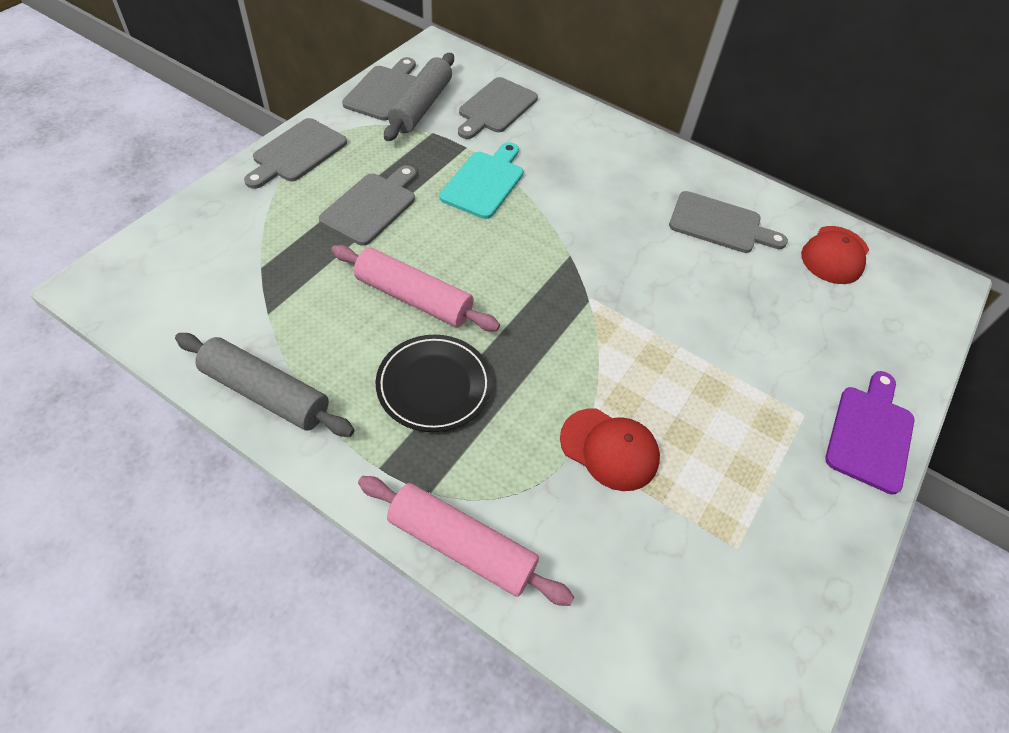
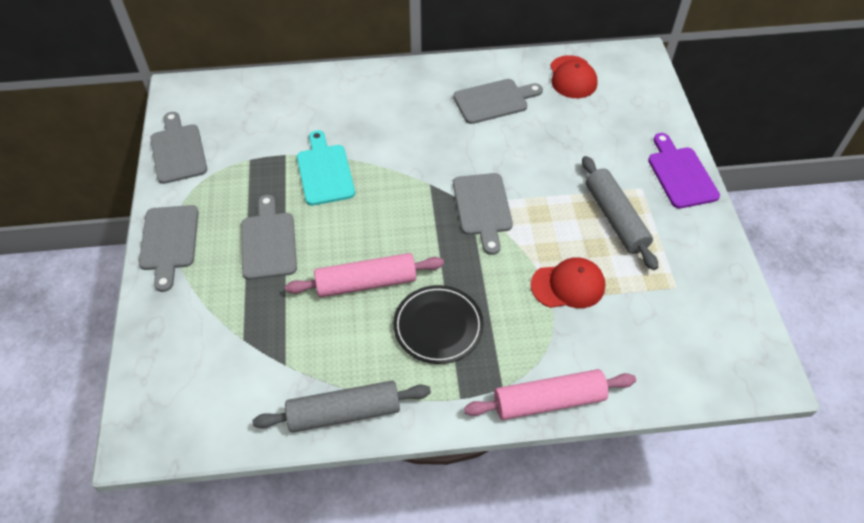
camera: 35 degrees left, 0 degrees up
(421, 106) = (219, 145): grey rolling pin -> grey rolling pin (615, 218)
(495, 108) = (273, 111): grey cutting board -> grey cutting board (482, 208)

